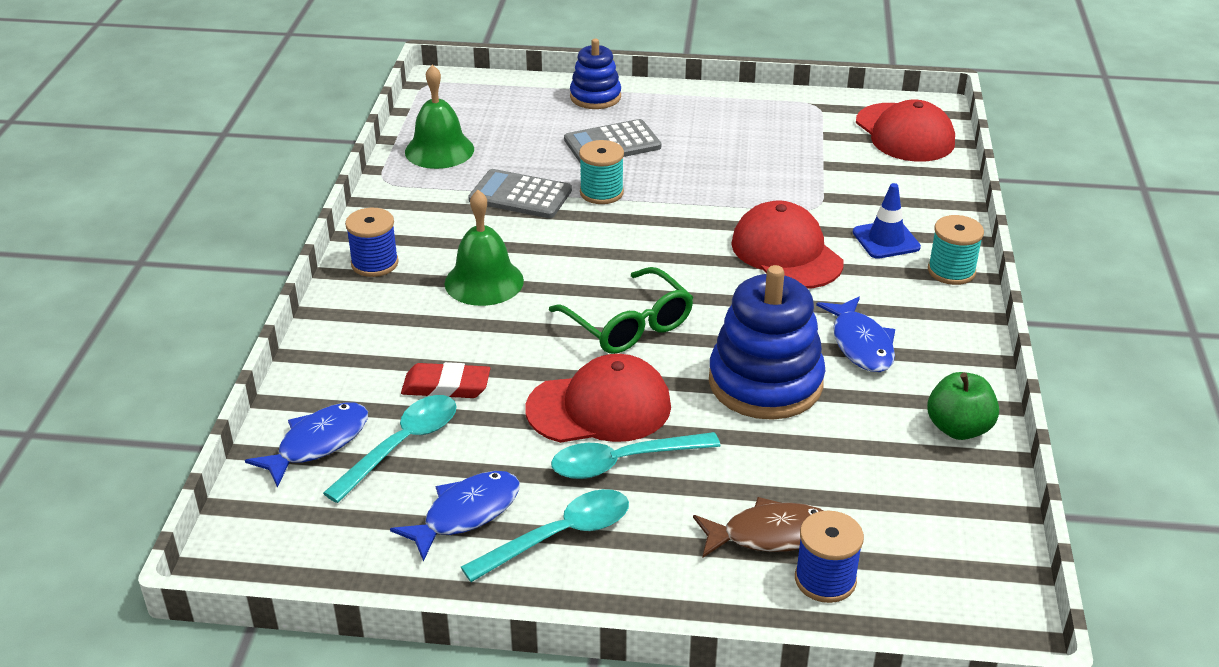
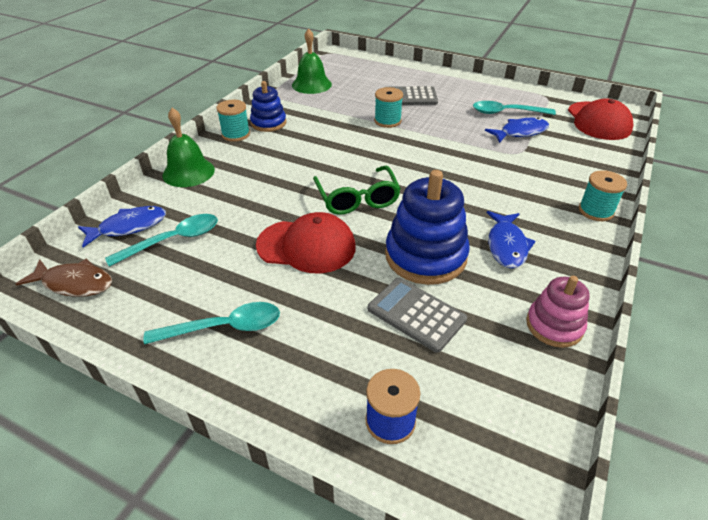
camera: 20 degrees right, 5 degrees up
(374, 263) = (236, 134): blue spool -> turquoise spool
(446, 386) = (224, 211): red eraser -> none
(466, 513) = (178, 294): blue fish -> blue fish (520, 132)
(484, 281) = (288, 156): green bell -> green bell (188, 172)
(520, 195) = (340, 114): grey calculator -> grey calculator (416, 314)
(595, 97) = (414, 72): blue stacking toy -> blue stacking toy (268, 123)
(623, 462) = (299, 286): turquoise spoon -> turquoise spoon (506, 112)
(770, 534) = (369, 370): brown fish -> brown fish (74, 283)
(786, 253) = (484, 176): red cap -> none
(886, 240) = (556, 181): blue traffic cone -> none
(958, 428) = (554, 325): green apple -> pink stacking toy

